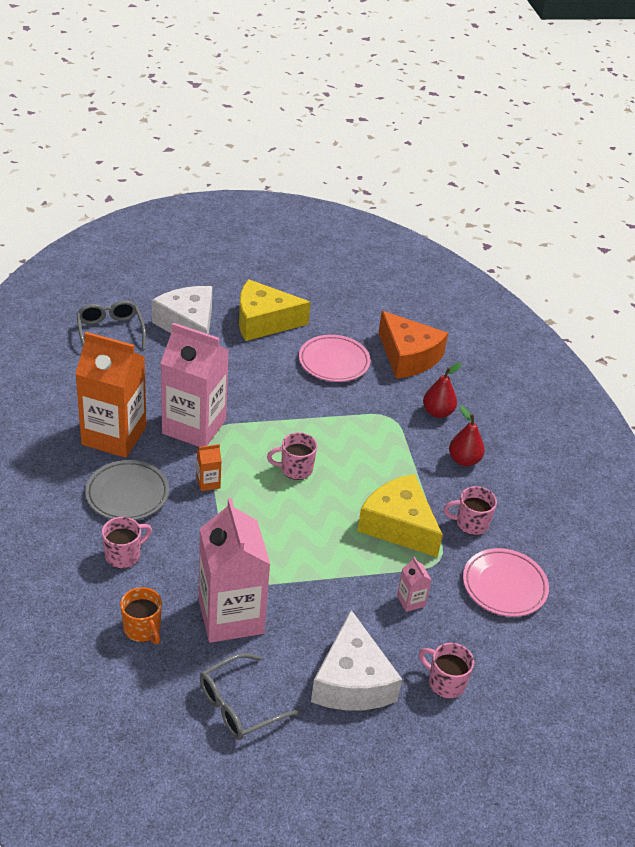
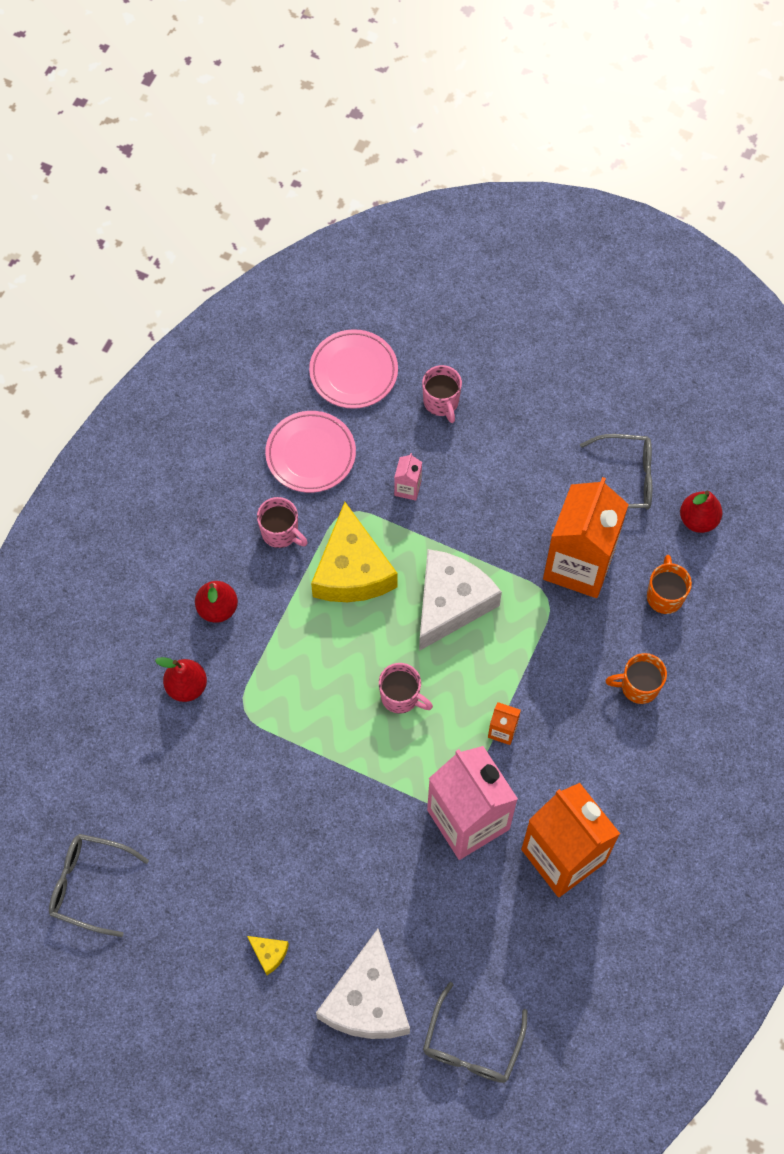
camera: 140 degrees left, 25 degrees up
(124, 555) = (638, 686): pink mug -> orange mug
(127, 494) = (594, 762): grey plate -> none
(150, 706) = (698, 520): none -> red pear
(231, 616) = (579, 564): pink carton -> orange carton
(263, 322) = (269, 954): yellow cheese -> yellow cheese, size x0.41
(334, 362) = (238, 831): pink plate -> pink plate (353, 372)
(352, 681) = (517, 447): white cheese -> white cheese (450, 603)
(392, 308) = (89, 885): none -> grey glasses
(408, 357) = (144, 789): orange cheese -> none

